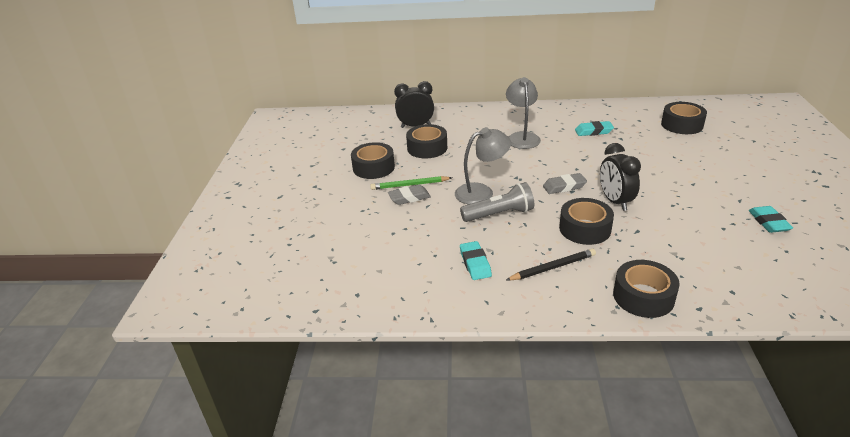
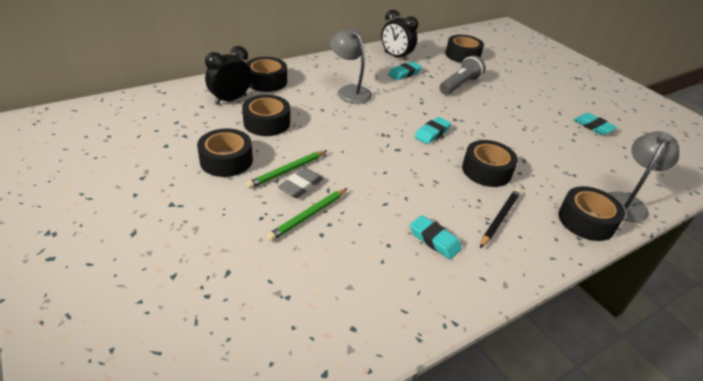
camera: 40 degrees left, 5 degrees up
(395, 218) = (308, 216): none -> green pencil
(457, 117) = (266, 81): none -> black tape
(481, 192) = (367, 159): grey lamp -> grey lamp (626, 202)
(499, 214) = (405, 178): grey flashlight -> grey flashlight (460, 85)
(564, 187) = (432, 133): grey eraser -> turquoise eraser
(615, 201) = (483, 137): black clock -> black clock (396, 57)

